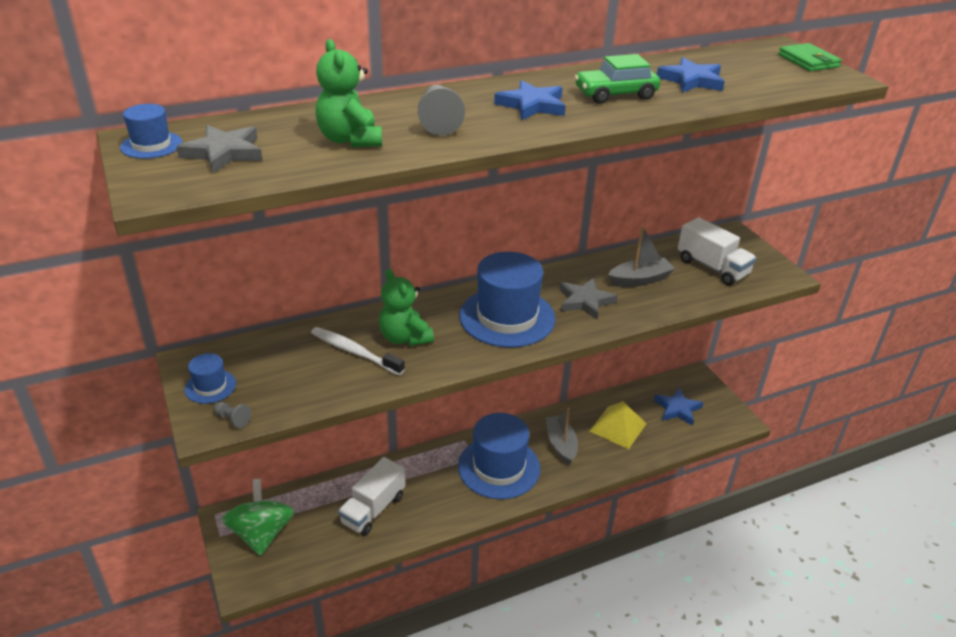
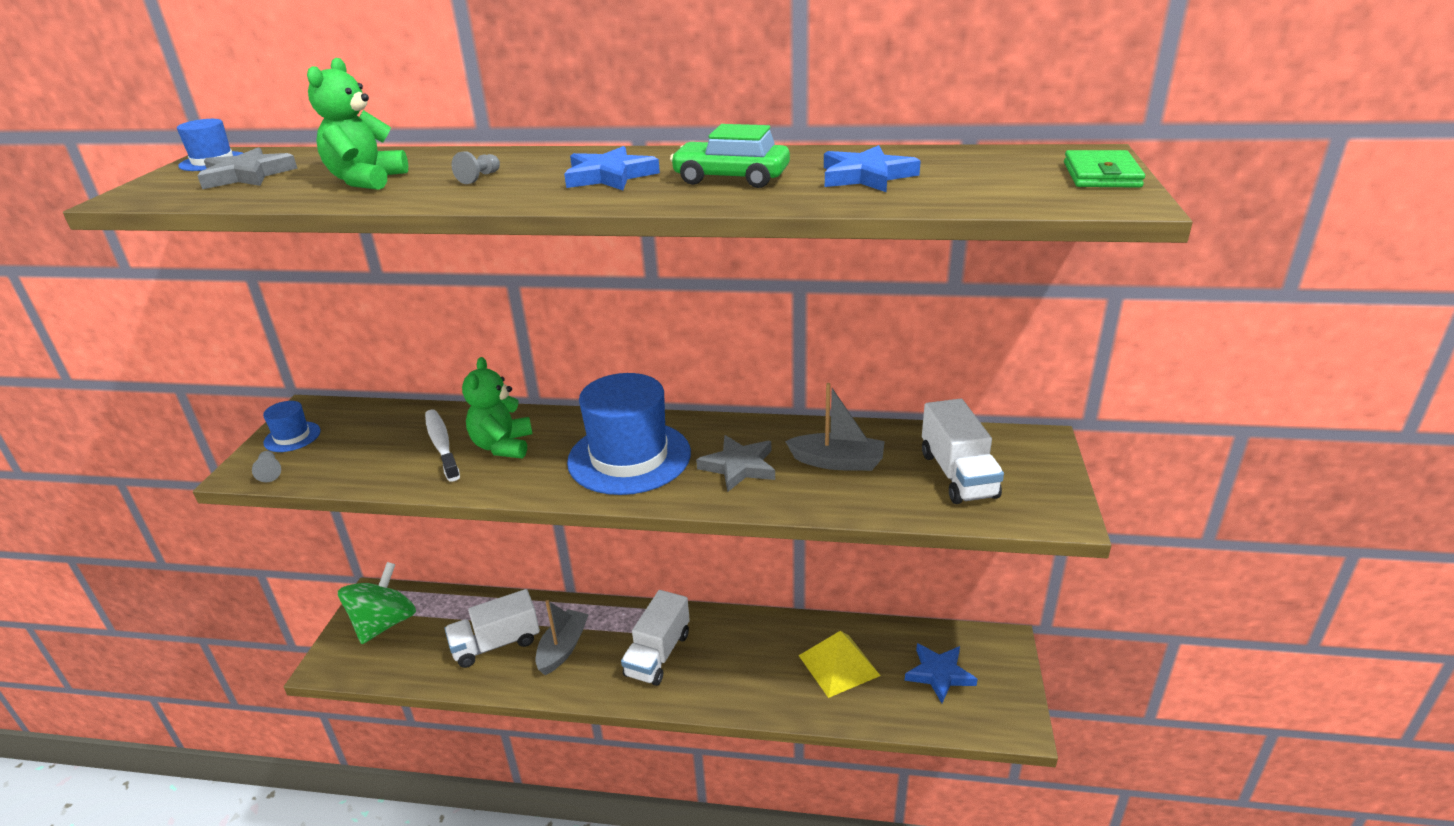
camera: 35 degrees right, 5 degrees down
(439, 122) = (479, 178): grey pawn -> grey pawn, size x0.55
(499, 467) = (658, 654): blue hat -> white truck
(561, 444) = (750, 657): grey boat -> grey boat (563, 648)

